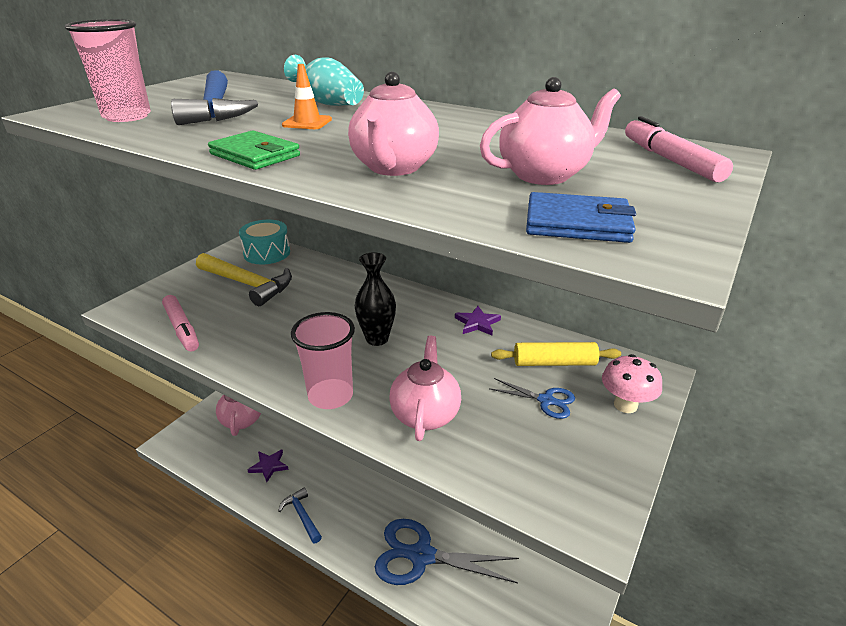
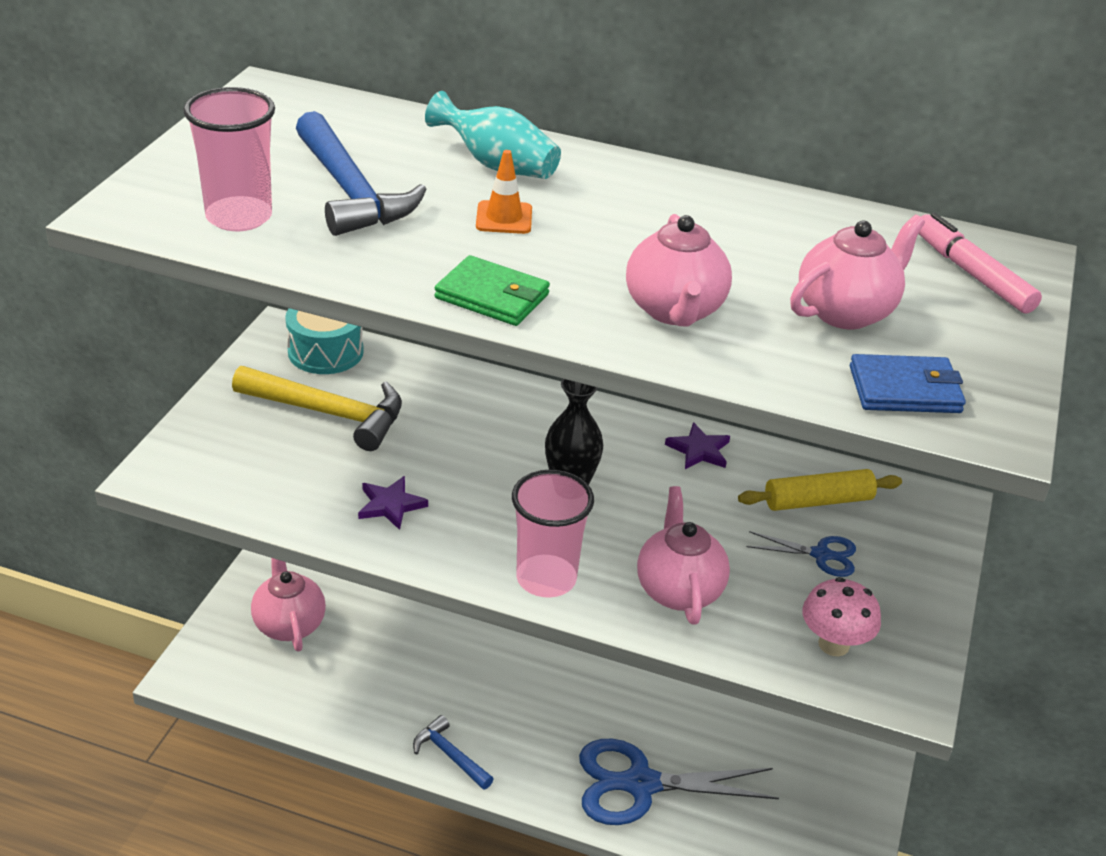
camera: 15 degrees left, 5 degrees up
(182, 328) = (274, 499): pink marker -> none
(269, 466) = (367, 691): purple star -> purple star (390, 505)
(625, 405) = (917, 550): pink mushroom -> pink mushroom (833, 644)

